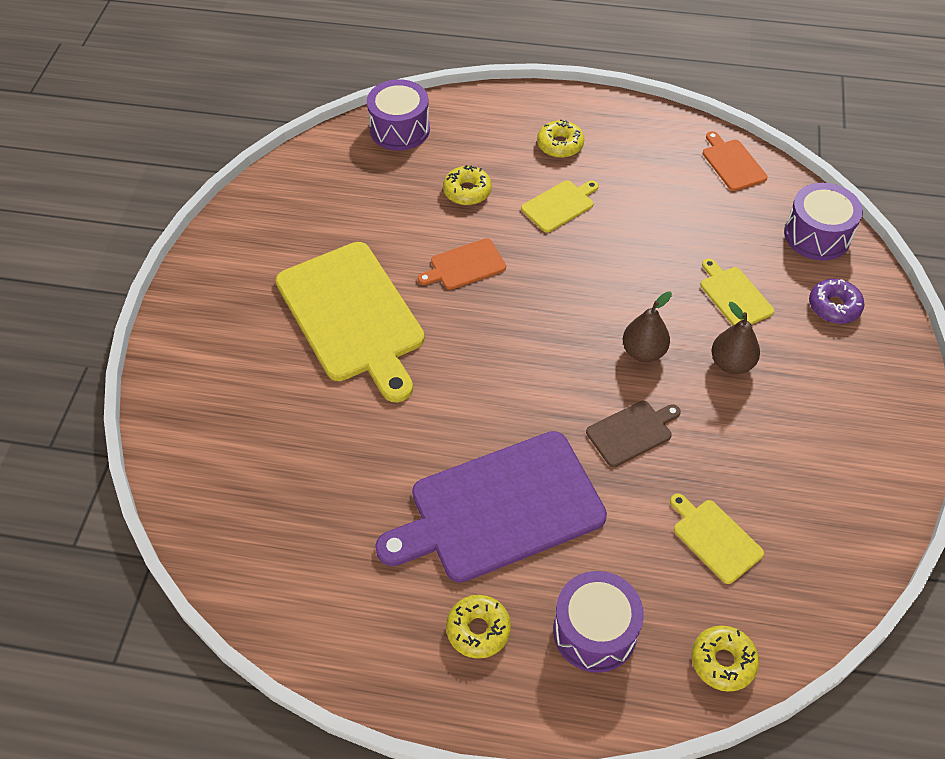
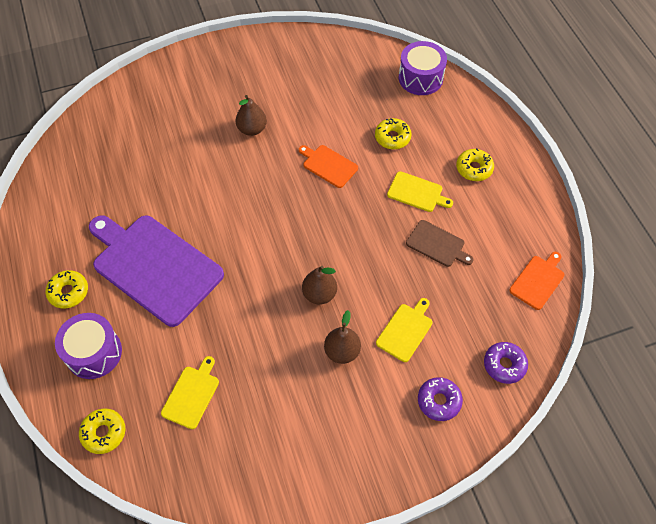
camera: 60 degrees right, 5 degrees up
(352, 316) = (252, 129): yellow cutting board -> brown pear
(632, 432) = (249, 314): brown cutting board -> brown cutting board (437, 244)
(817, 235) = (504, 365): purple drum -> purple donut

